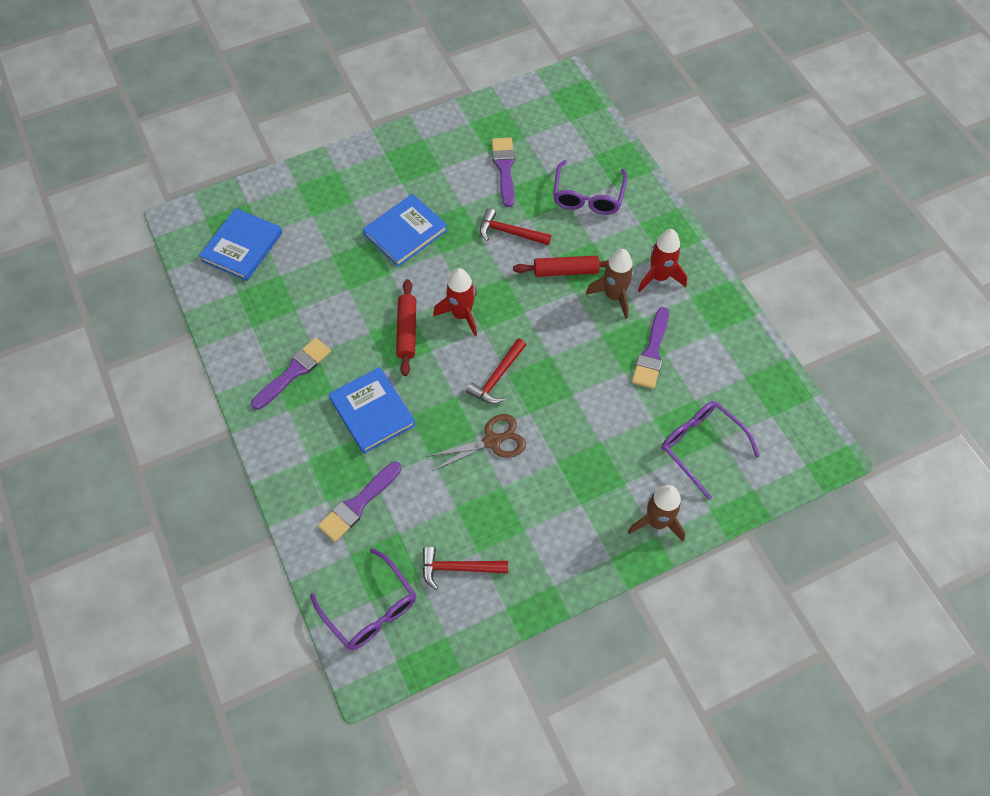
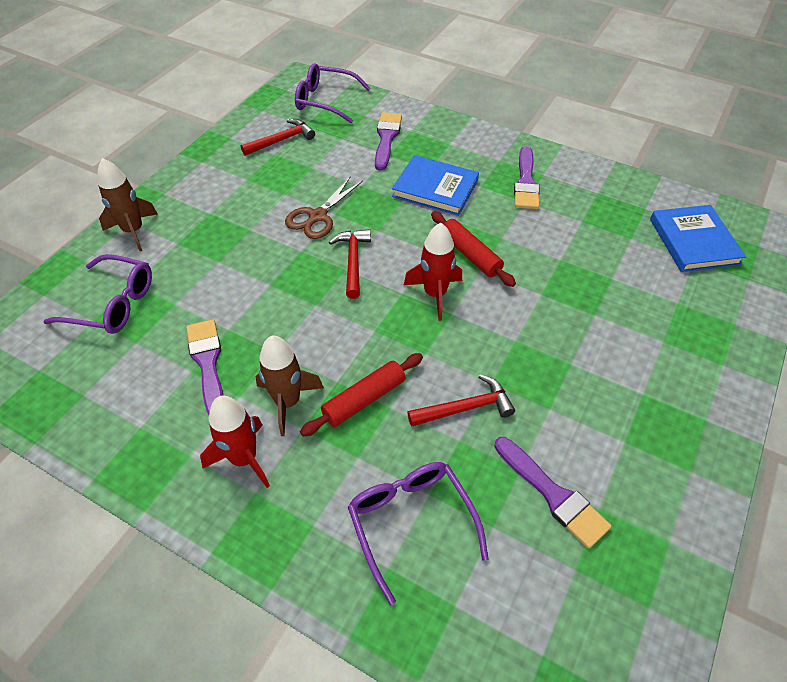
camera: 145 degrees right, 10 degrees down
(405, 232) = (573, 340): blue book -> none

